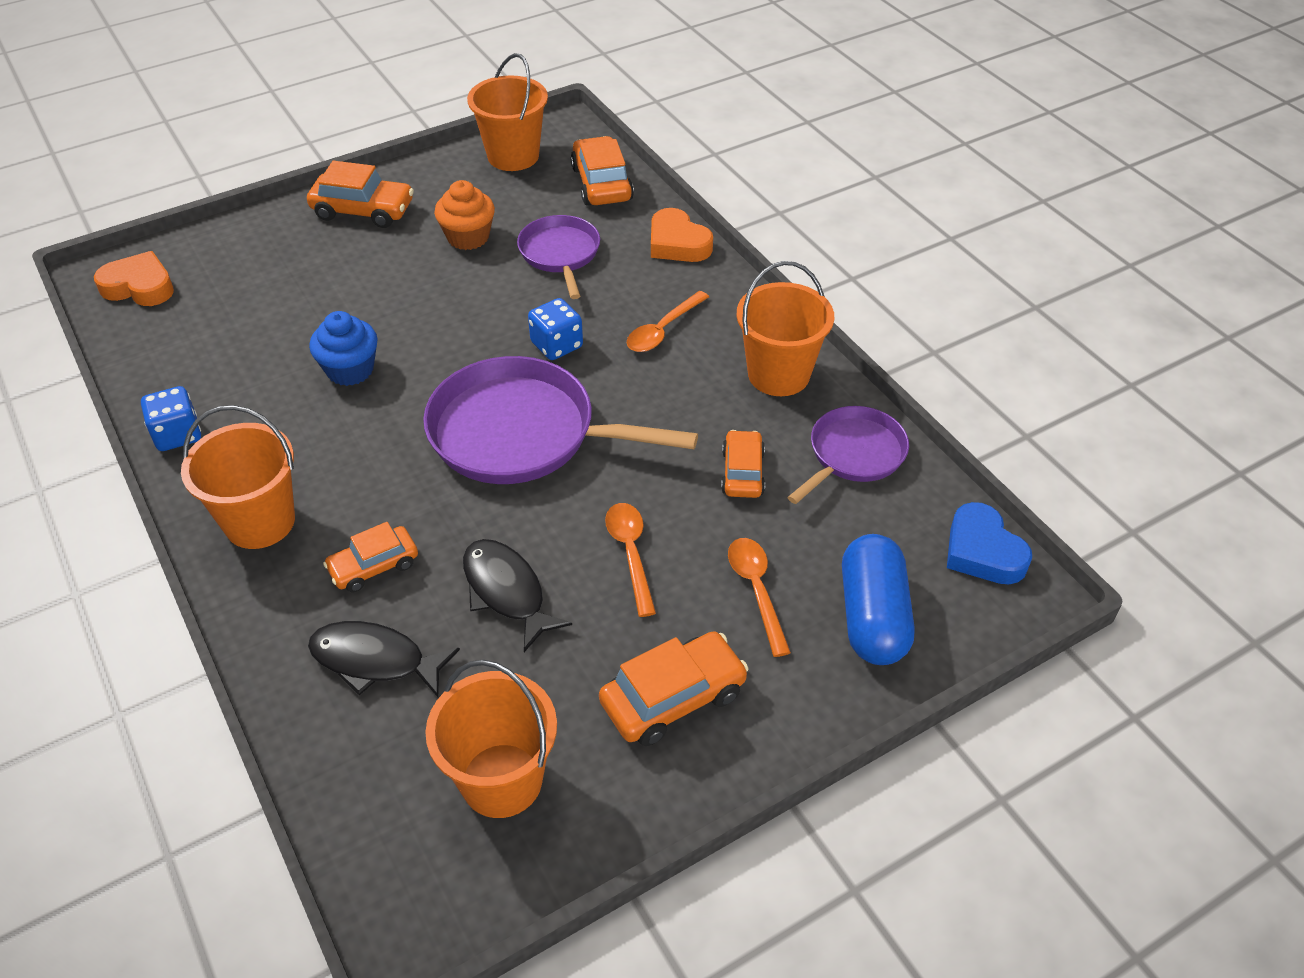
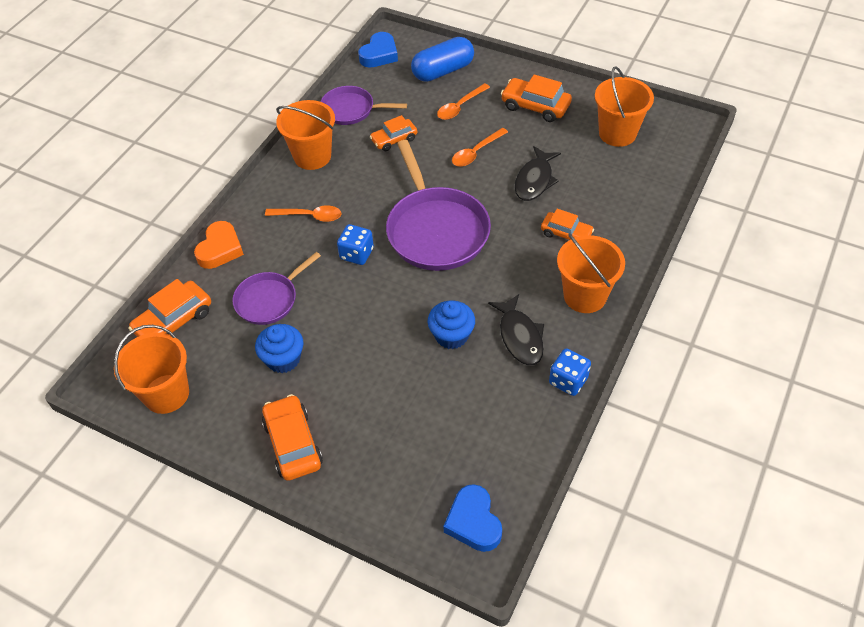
camera: 120 degrees left, 5 degrees up
(139, 286) = (473, 522): orange heart -> blue heart
(375, 660) = (609, 201): black fish -> black fish (520, 336)
(468, 237) = (283, 359): orange cupcake -> blue cupcake

